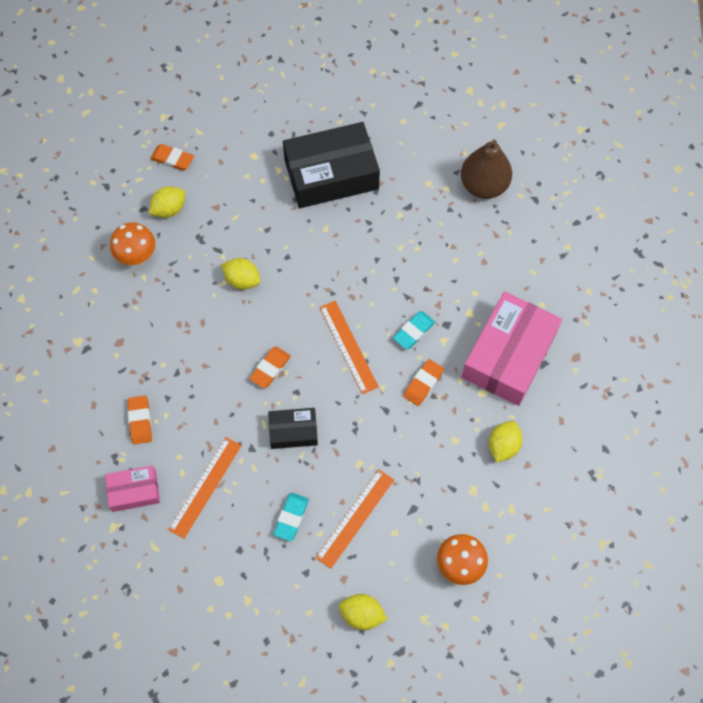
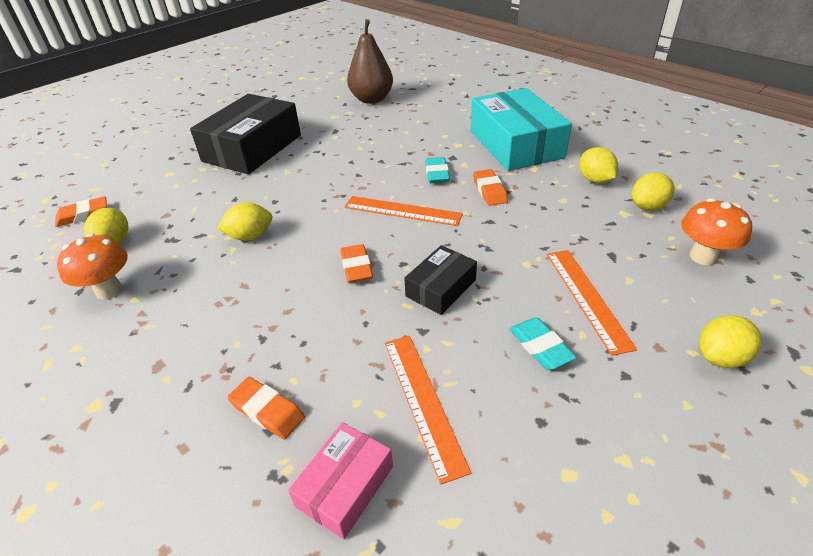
camera: 45 degrees left, 25 degrees down
(495, 501) = (648, 207): none -> yellow lemon
(508, 355) = (515, 144): pink box -> turquoise box

